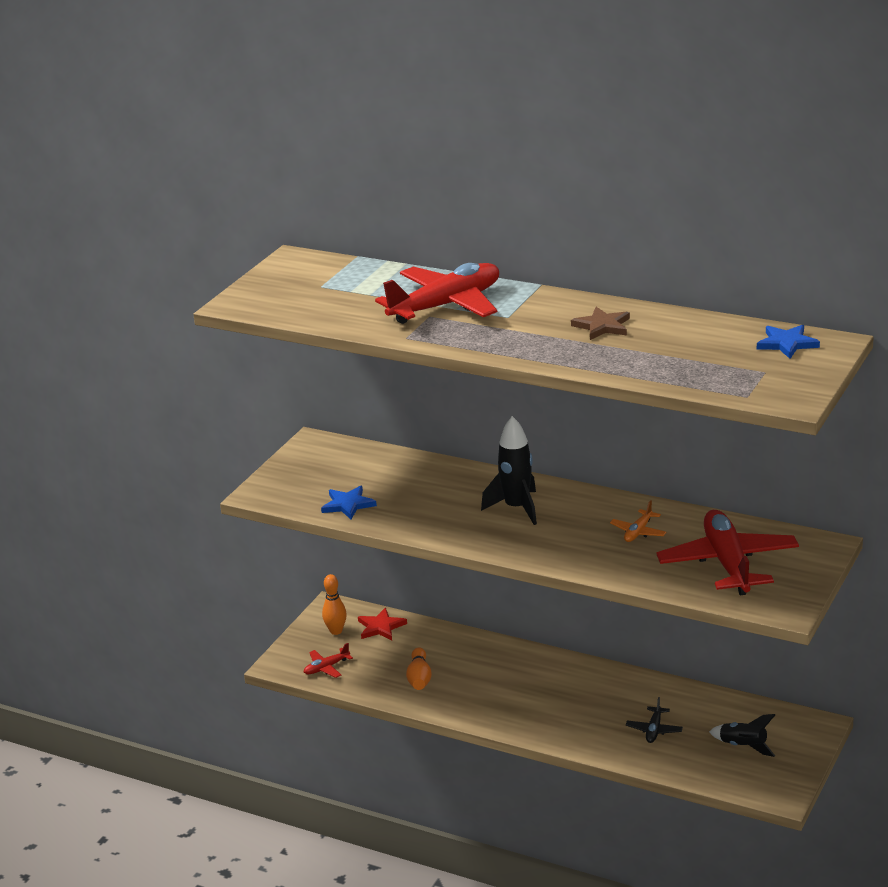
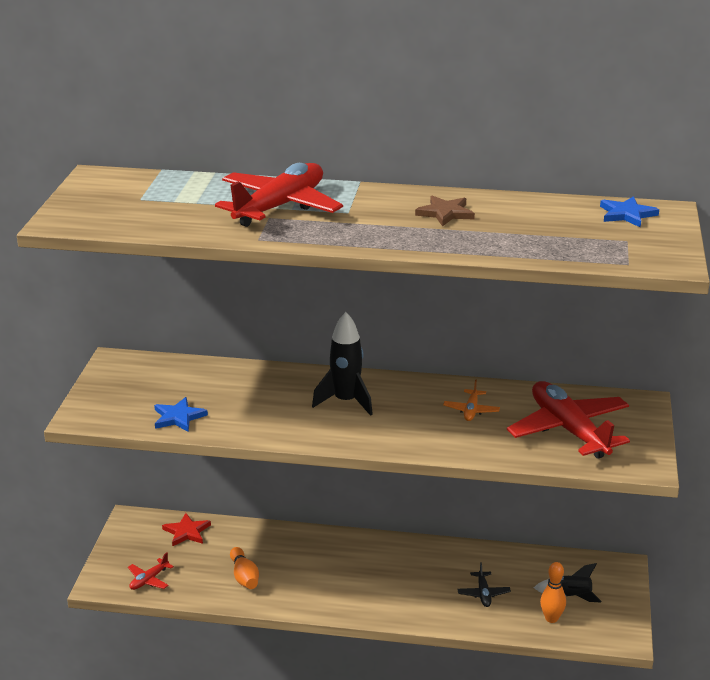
camera: 20 degrees left, 0 degrees up
(336, 631) = (144, 542): orange bowling pin -> orange bowling pin (551, 618)

